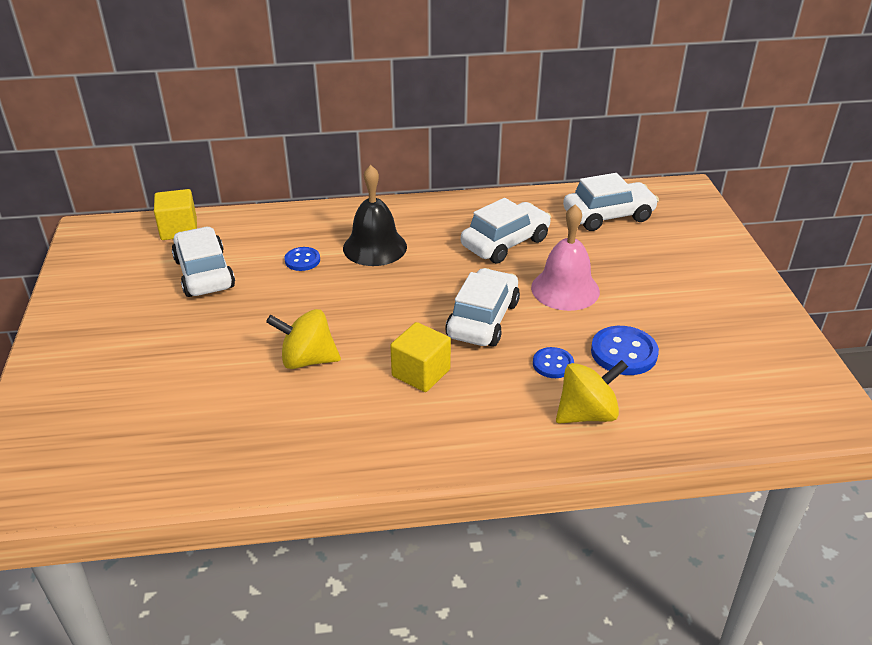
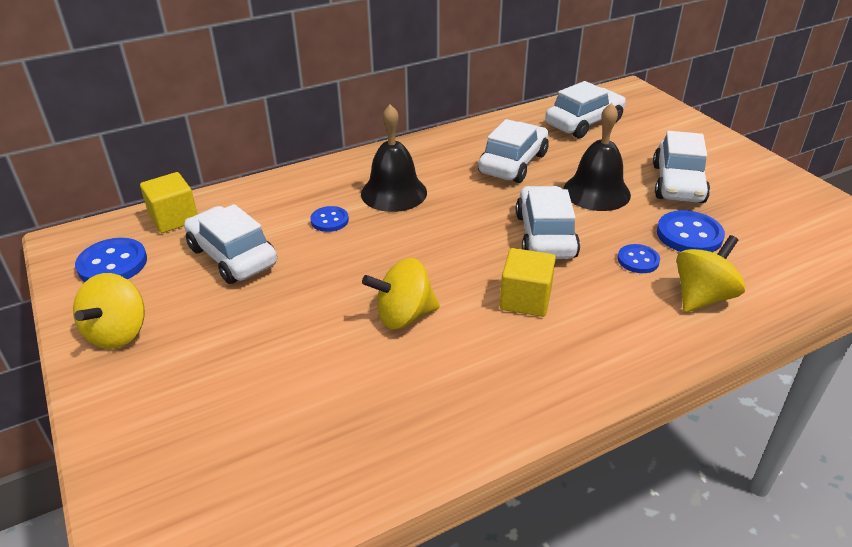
camera: 20 degrees left, 0 degrees up
(83, 315) = (118, 333): none -> yellow spinning top
(111, 258) = (112, 264): none -> blue button
(565, 289) = (596, 192): pink bell -> black bell
(655, 299) = (678, 184): none -> white car

